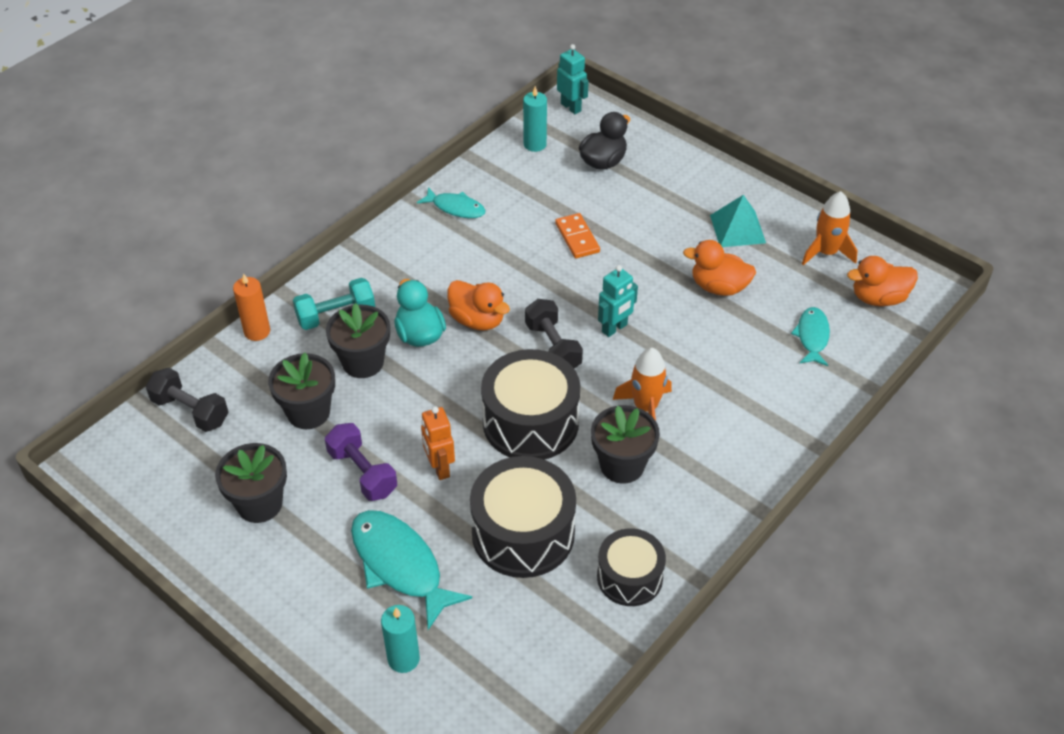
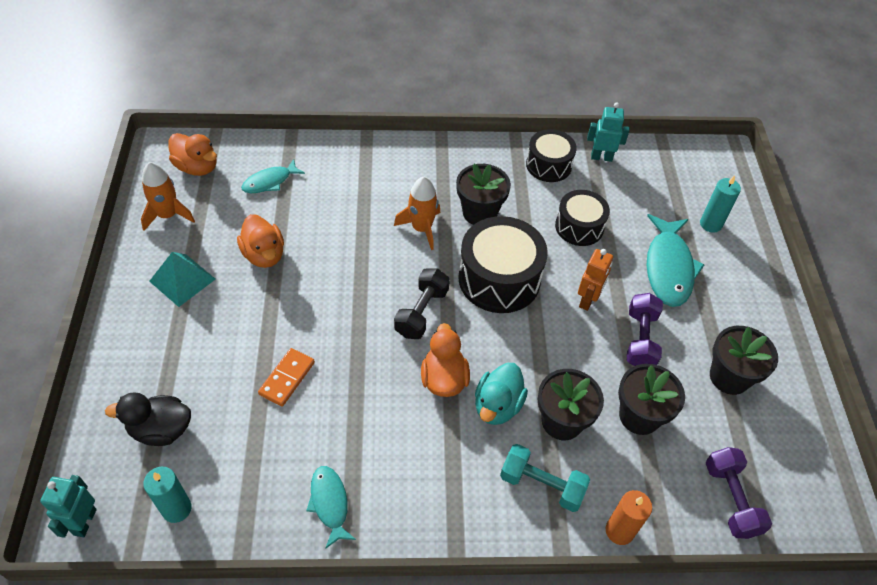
camera: 135 degrees left, 5 degrees up
(190, 411) = (731, 499): black dumbbell -> purple dumbbell
(523, 533) = (579, 227): black drum -> black drum, size x0.62
(614, 328) = (366, 288): turquoise robot -> turquoise robot (601, 157)

